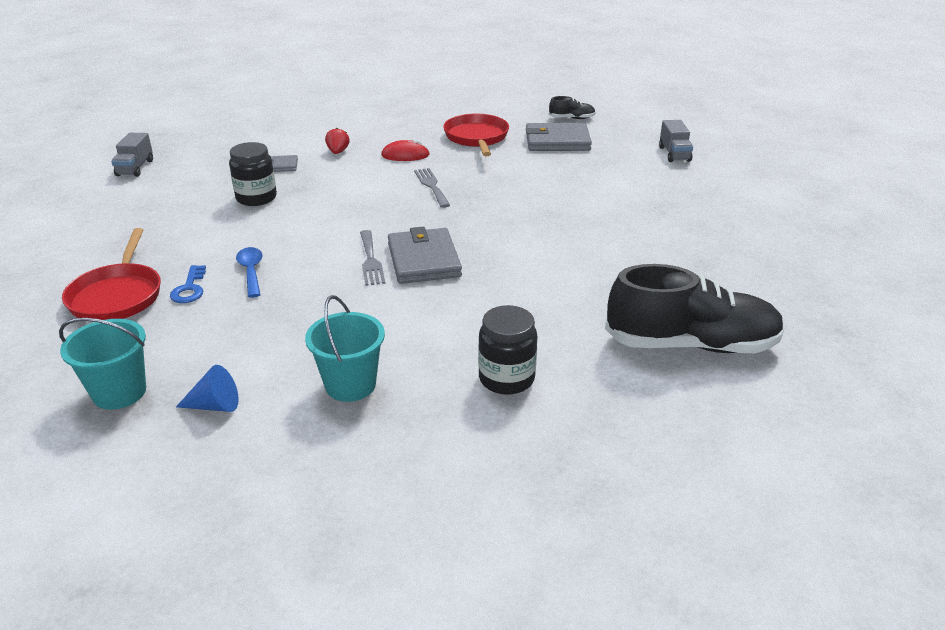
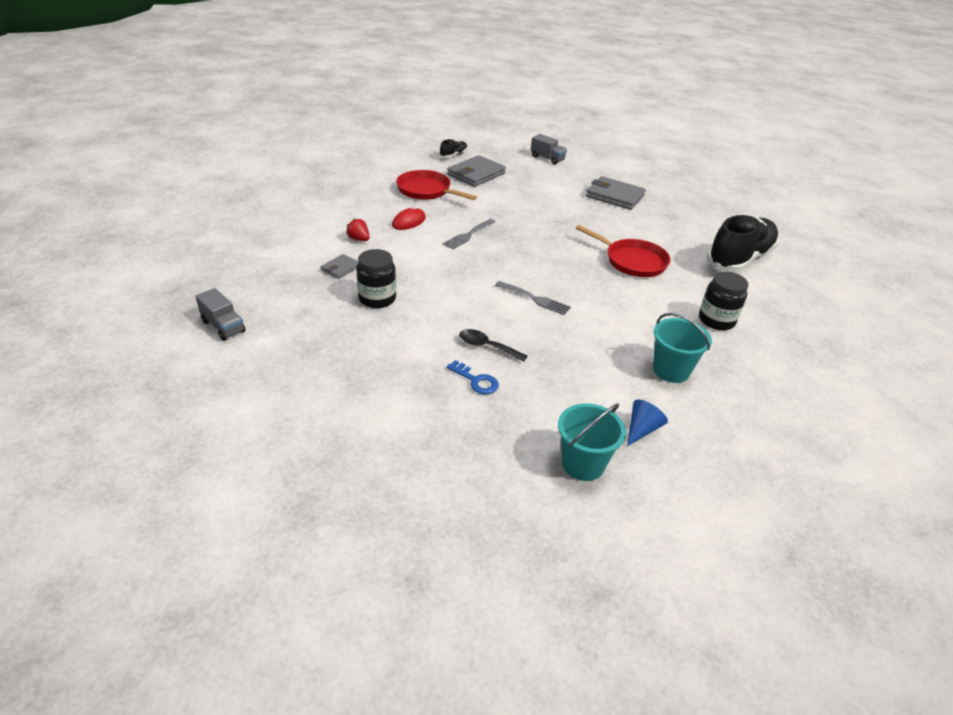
camera: 50 degrees left, 5 degrees up
(117, 295) = (441, 416): red pan -> red pan (632, 261)
(251, 271) = (487, 346): blue spoon -> black spoon
(424, 260) = (560, 283): grey wallet -> grey wallet (614, 196)
(431, 186) = (468, 235): grey fork -> grey fork turned 75 degrees counterclockwise

